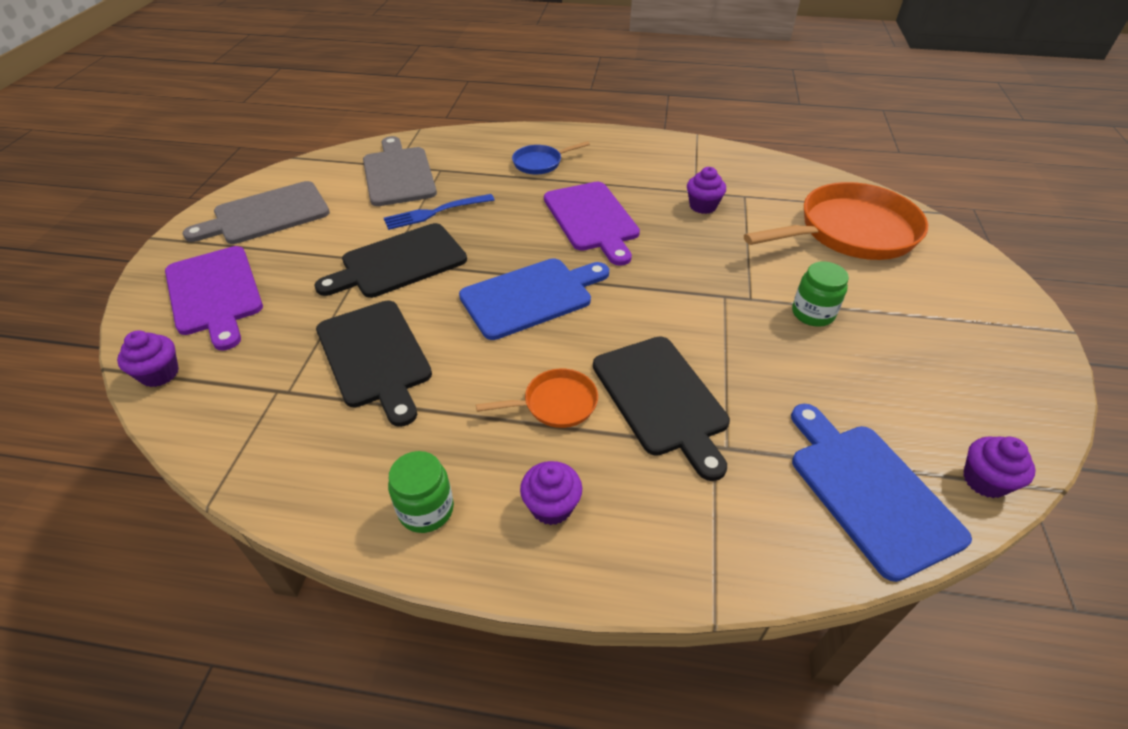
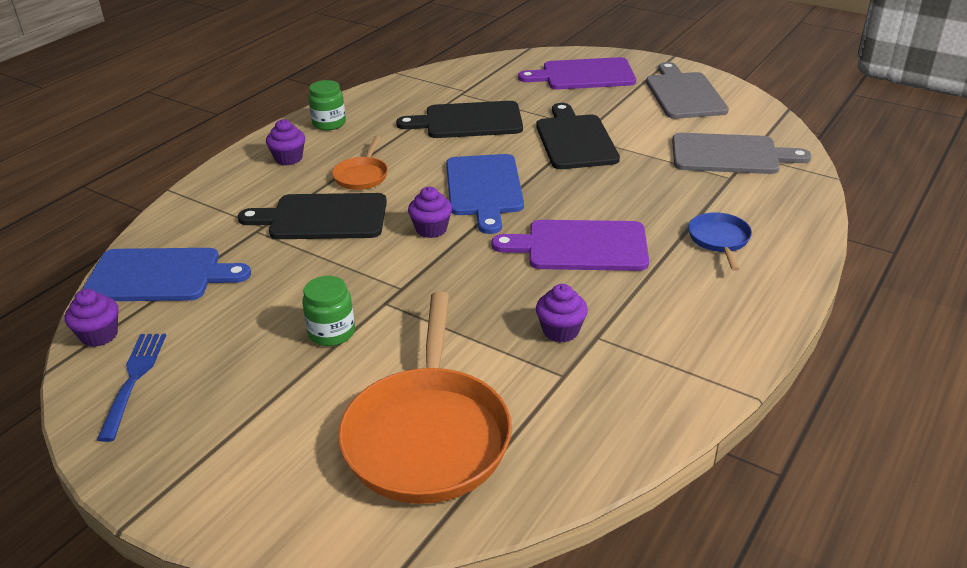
camera: 115 degrees right, 10 degrees down
(160, 374) = (511, 61): purple cupcake -> purple cupcake (431, 229)
(435, 212) = (645, 165): blue fork -> blue fork (133, 380)

